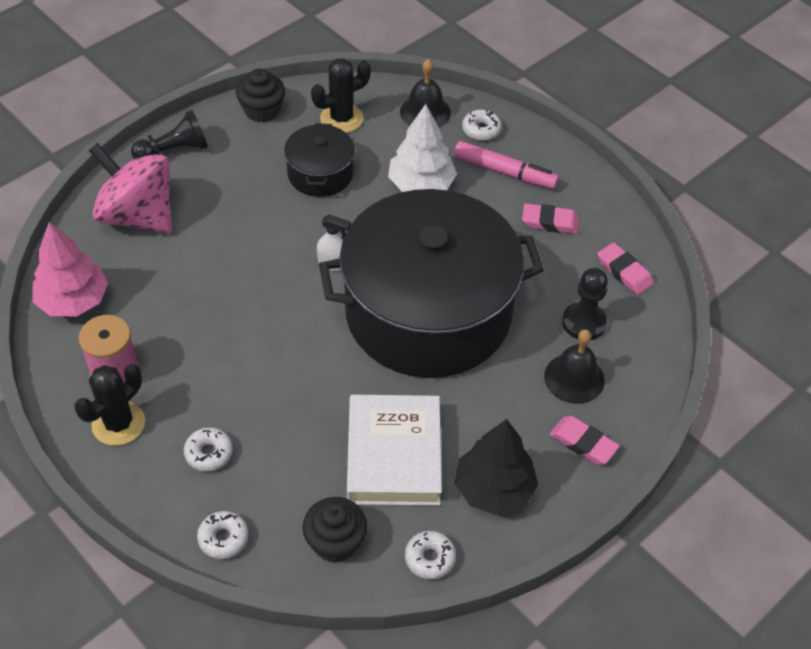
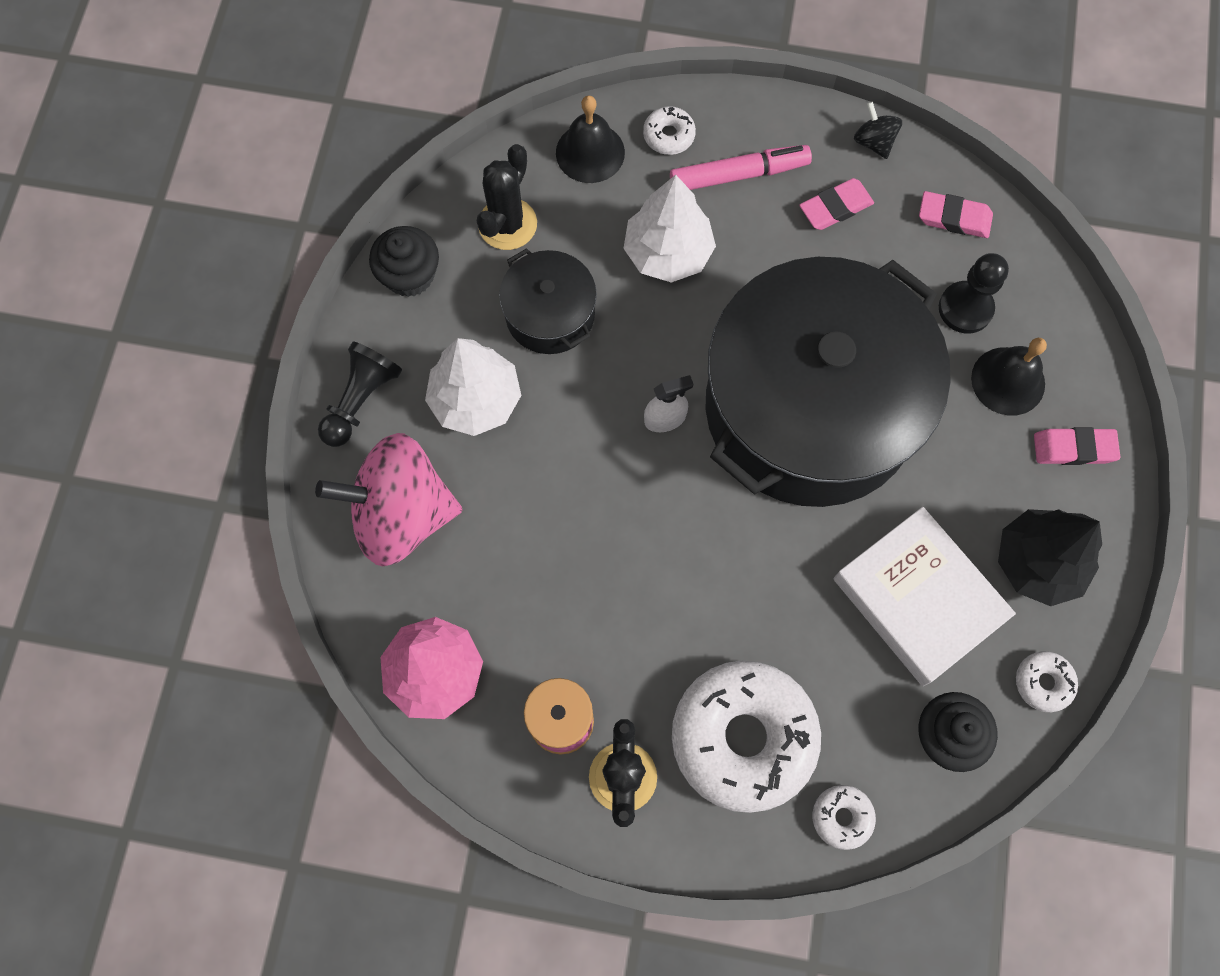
camera: 35 degrees left, 20 degrees up
(209, 453) = (743, 737): white donut -> white donut, size x2.39
(235, 188) = (476, 400): none -> white tree
(609, 203) = (873, 142): none -> black spinning top

